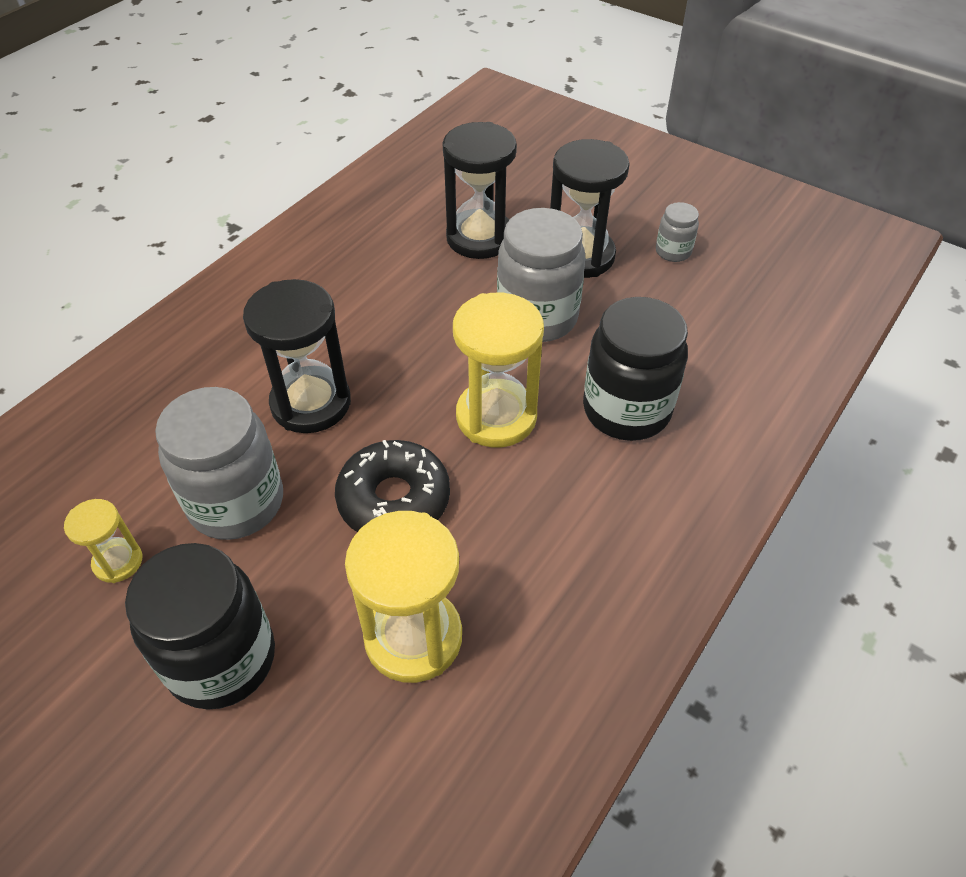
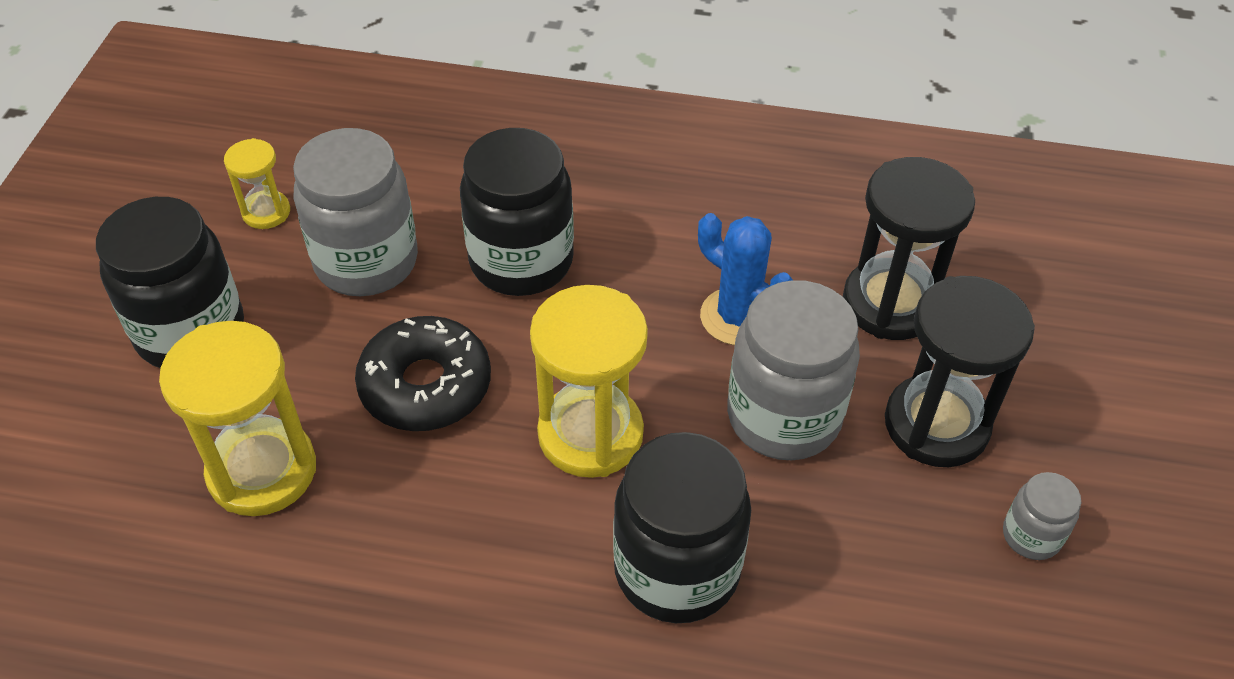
camera: 65 degrees right, 0 degrees up
(311, 403) = (521, 261): black hourglass -> black jar
(444, 308) = (737, 317): none -> blue cactus

